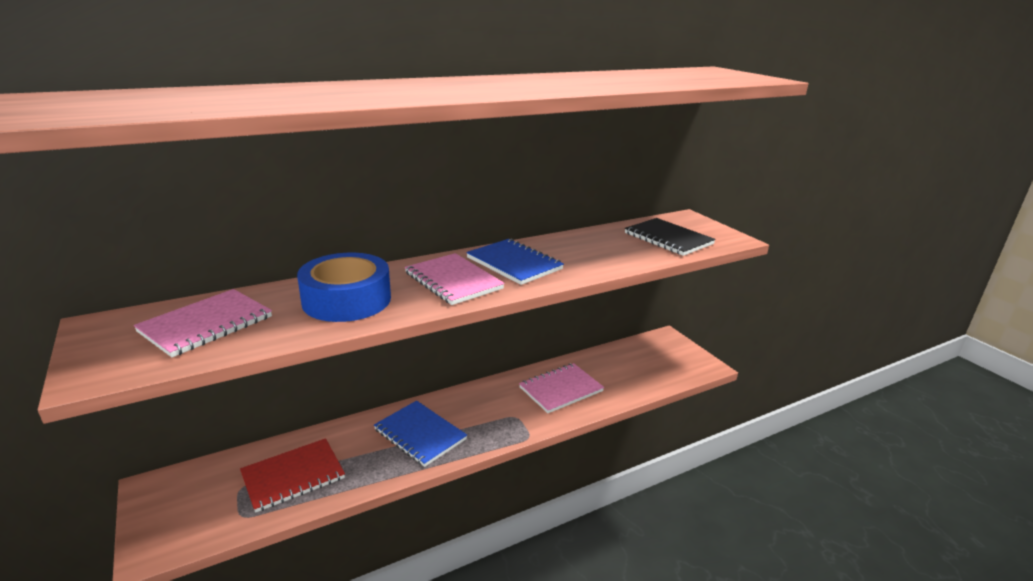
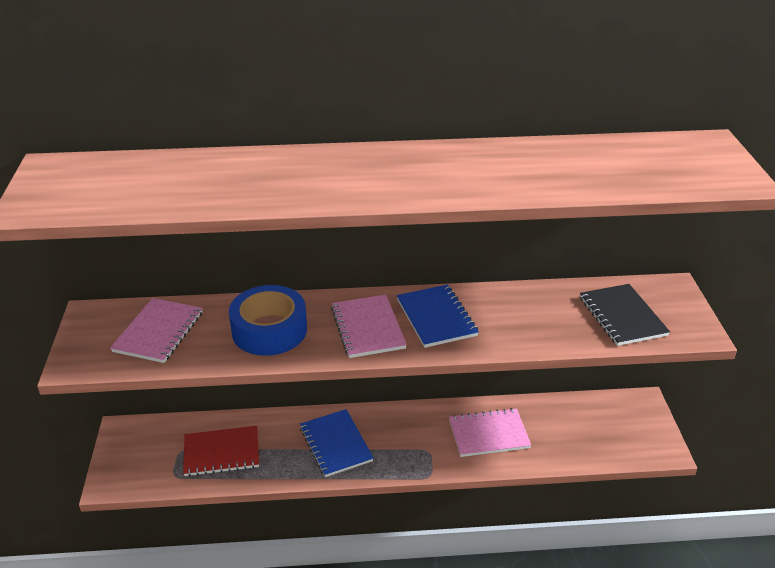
camera: 25 degrees right, 10 degrees up
(206, 324) = (158, 332): pink notebook -> pink notebook turned 45 degrees counterclockwise

